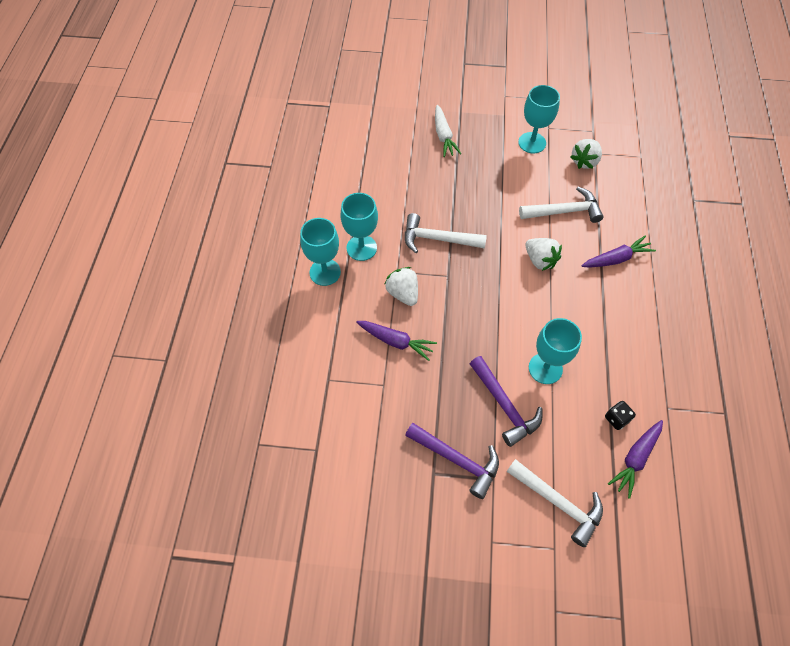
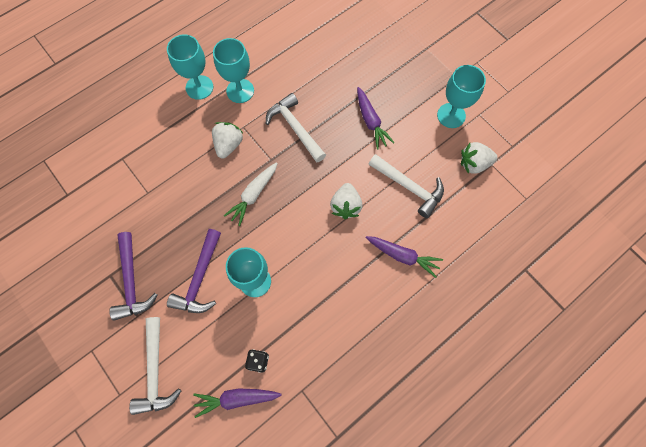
camera: 45 degrees right, 10 degrees up
(396, 341) = (187, 172): purple carrot -> purple carrot (370, 121)
(443, 136) = (391, 57): white carrot -> white carrot (253, 195)

